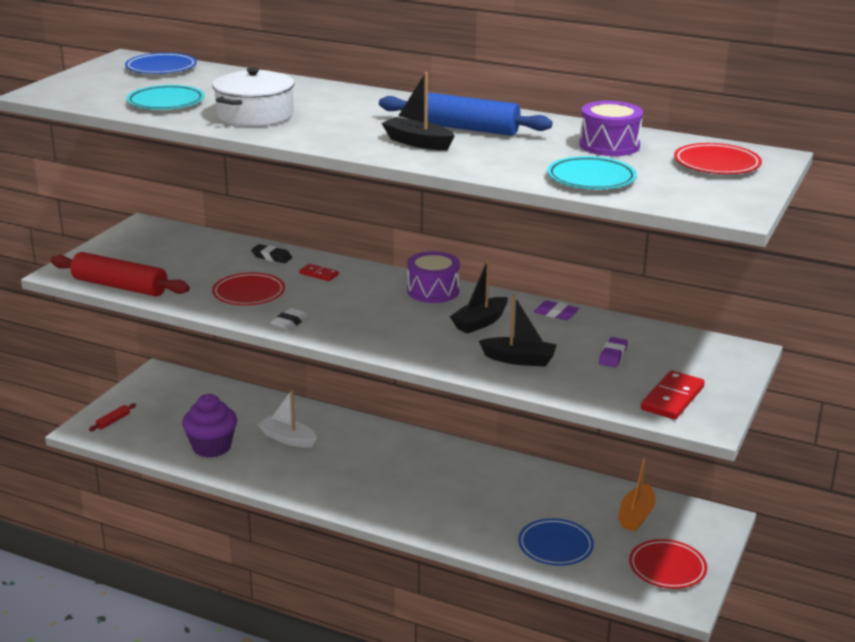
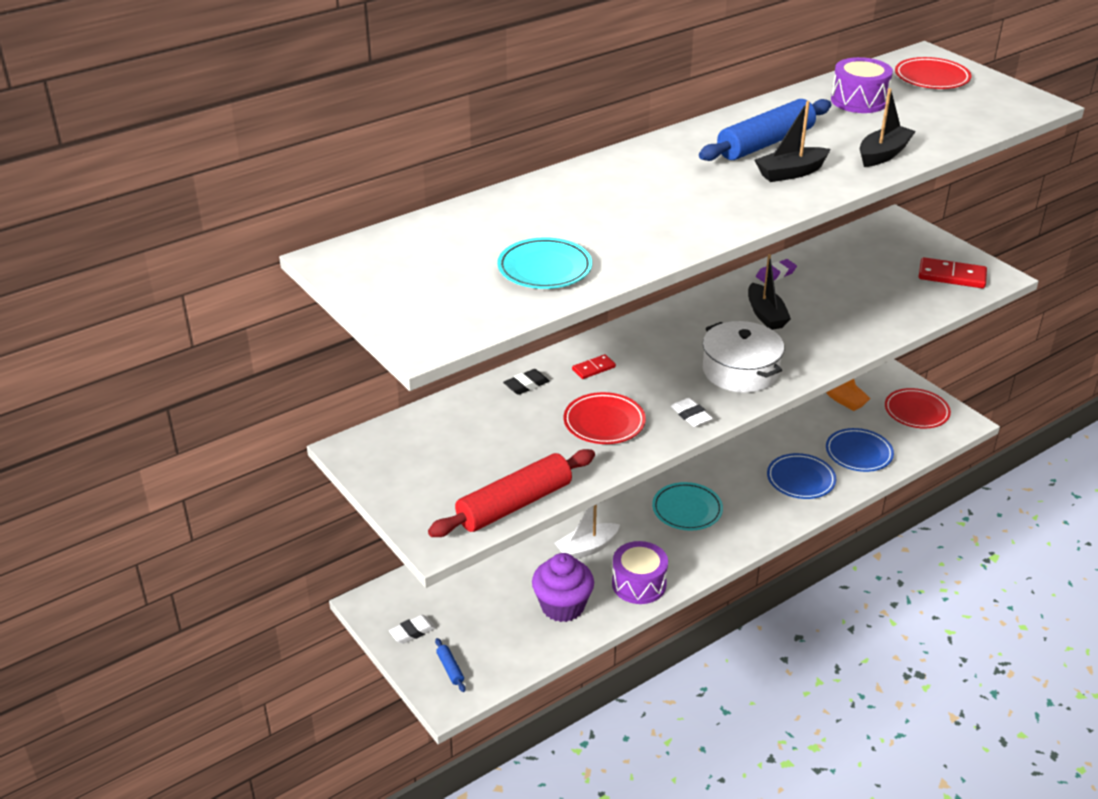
camera: 60 degrees left, 10 degrees up
(113, 421) = (450, 668): red rolling pin -> blue rolling pin
(140, 396) = (412, 632): none -> white eraser
(161, 68) = (404, 246): blue plate -> blue plate (800, 479)
(255, 115) = (637, 229): white pot -> white pot (740, 371)
(433, 291) = (684, 318): purple drum -> purple drum (639, 584)
(519, 360) = (847, 319): black boat -> black boat (883, 154)
(591, 179) = (935, 130): turquoise plate -> turquoise plate (687, 510)
(613, 356) = (868, 275): purple eraser -> none
(672, 398) = (951, 276): red domino -> red domino turned 45 degrees counterclockwise

